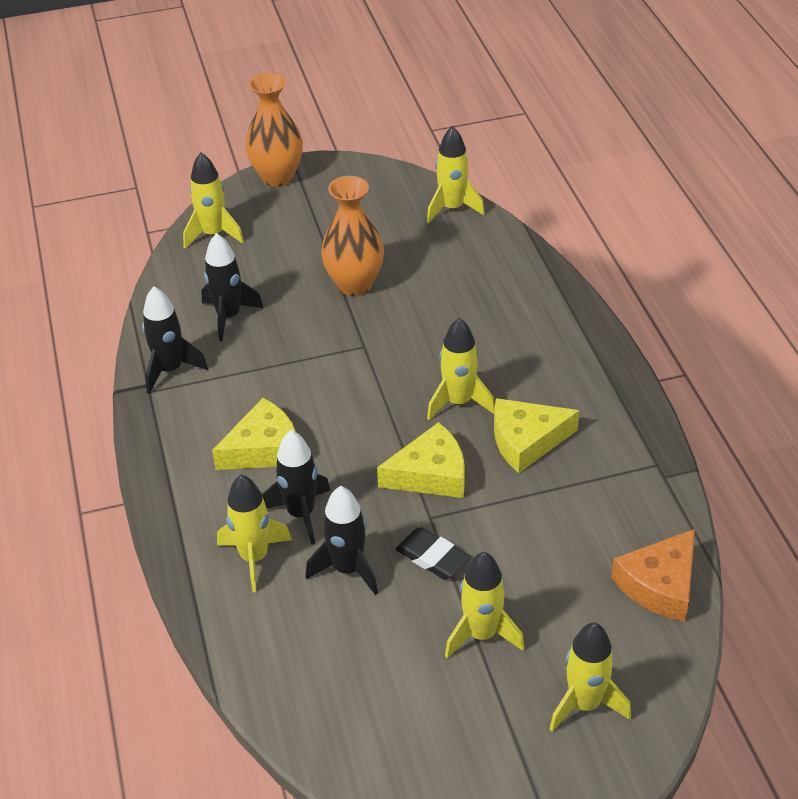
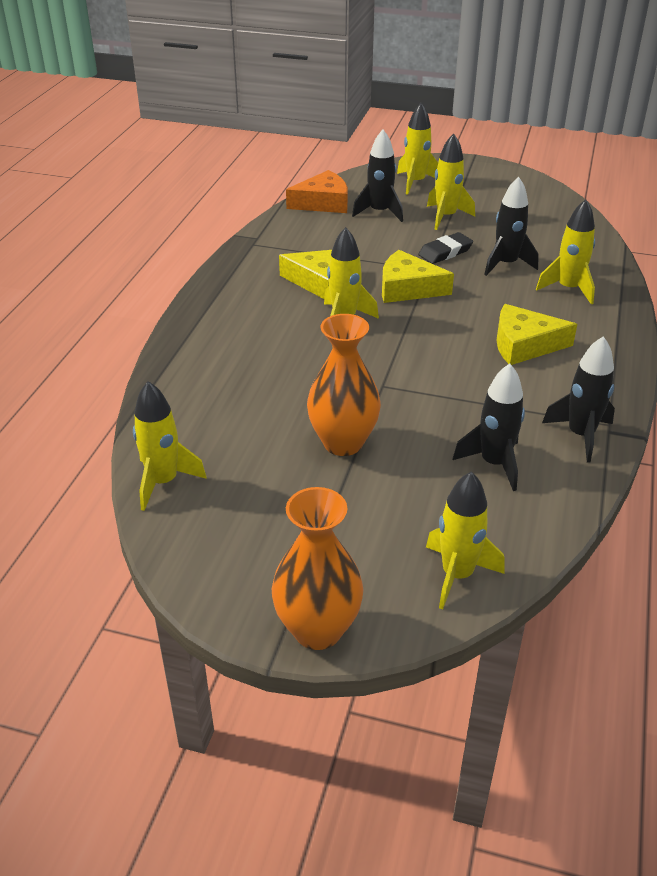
camera: 150 degrees left, 5 degrees down
(301, 514) = (519, 299): black rocket -> black rocket (379, 212)
(432, 557) = (445, 252): black eraser -> black eraser turned 75 degrees clockwise

